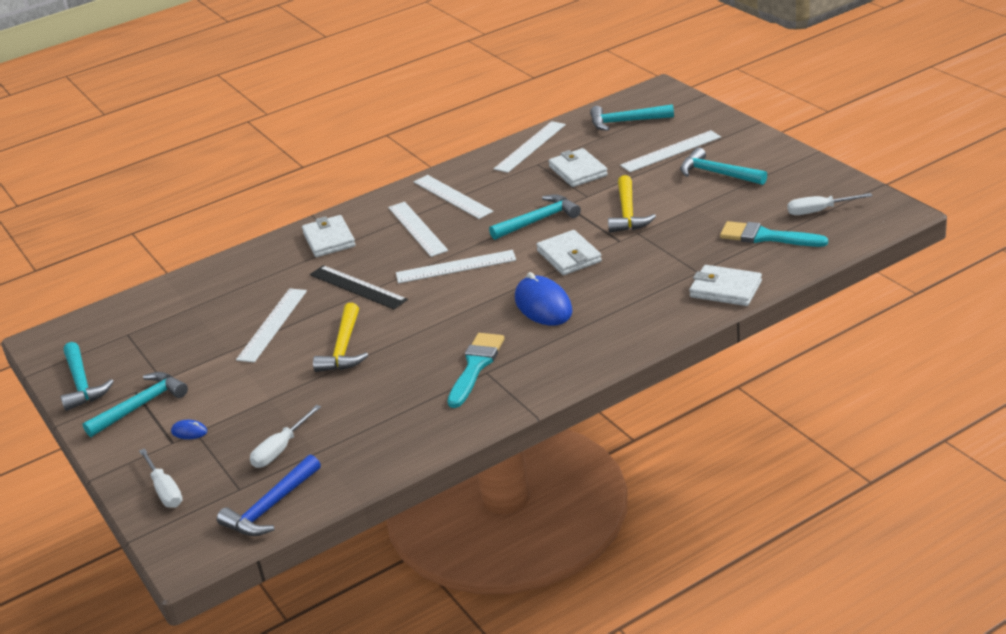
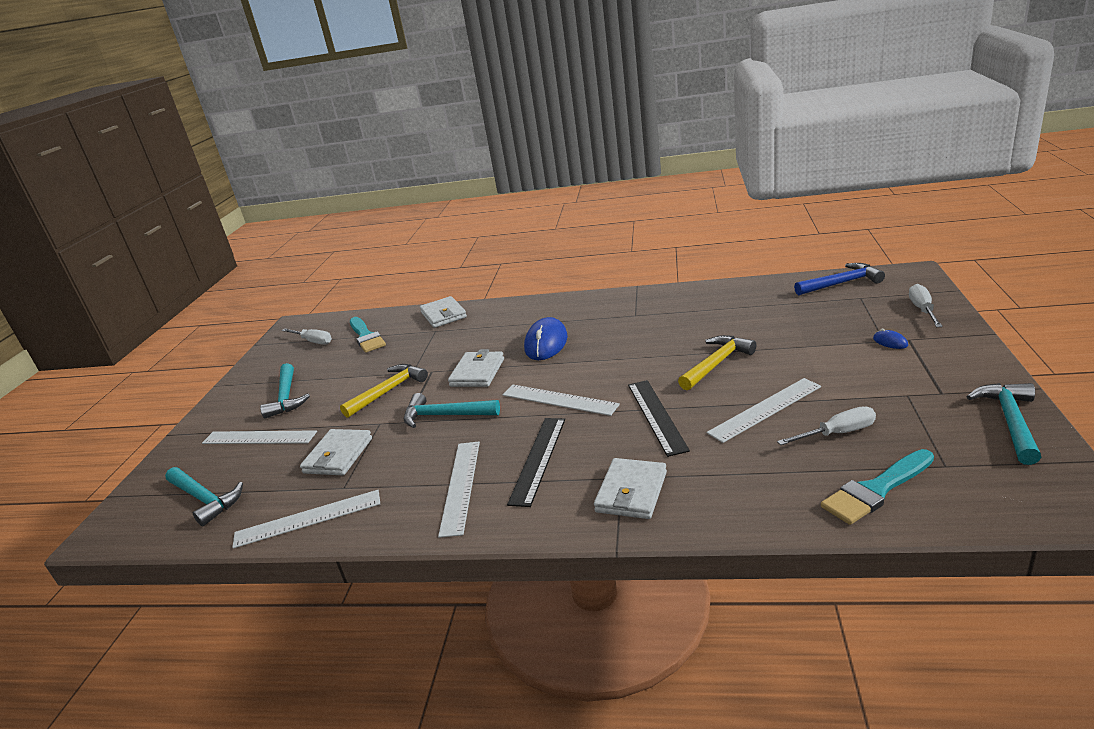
camera: 140 degrees left, 5 degrees down
(141, 406) = (936, 377): turquoise hammer -> none
(280, 449) = (816, 311): white screwdriver -> white screwdriver (837, 433)
(417, 229) = (538, 459): white ruler -> black ruler
(475, 366) = (637, 320): turquoise brush -> turquoise brush (876, 490)

